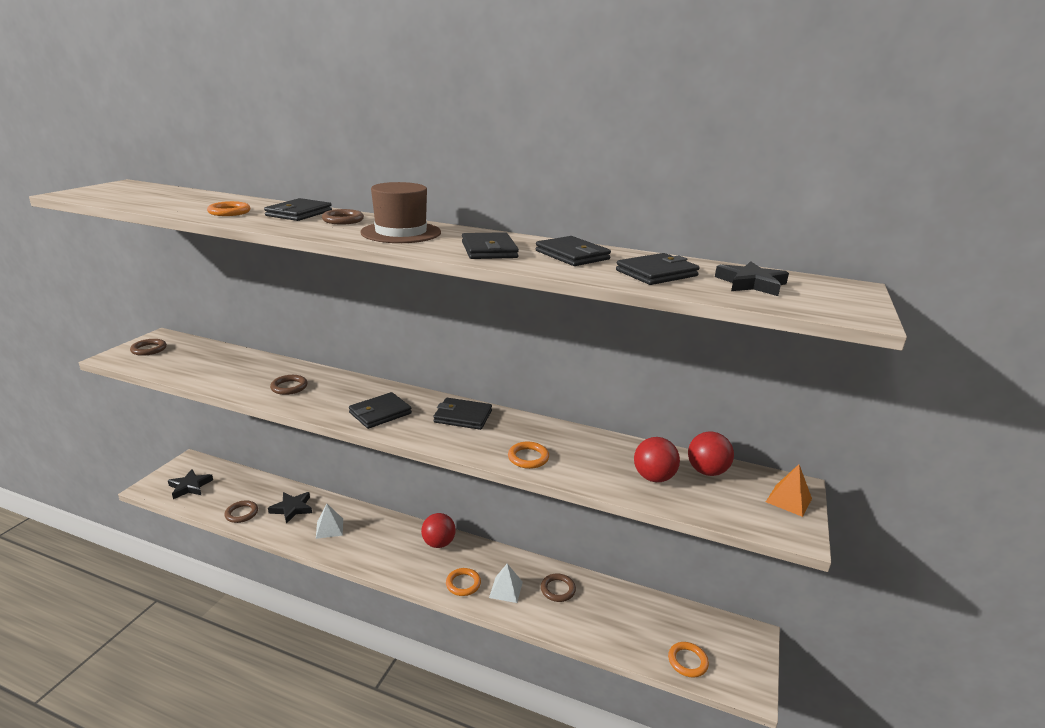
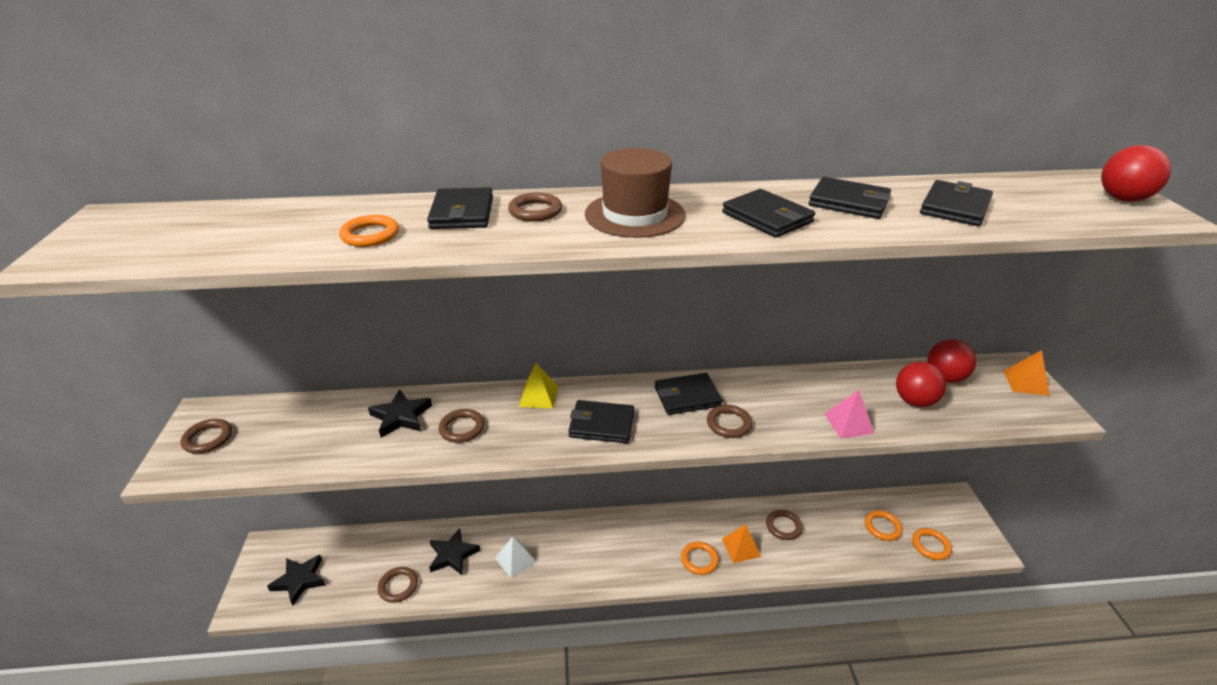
camera: 25 degrees left, 10 degrees up
(359, 385) = (538, 396): none -> yellow pyramid
(380, 413) = (601, 424): black wallet -> black wallet turned 75 degrees clockwise
(438, 543) = (640, 527): red ball -> red ball (1122, 199)
(473, 441) = (729, 424): none -> brown ring
(506, 589) = (741, 547): white pyramid -> orange pyramid
(528, 458) = (796, 422): orange ring -> orange ring (882, 527)
(572, 472) = (848, 423): none -> pink pyramid
(751, 284) = (1039, 199): black star -> black star (401, 417)

